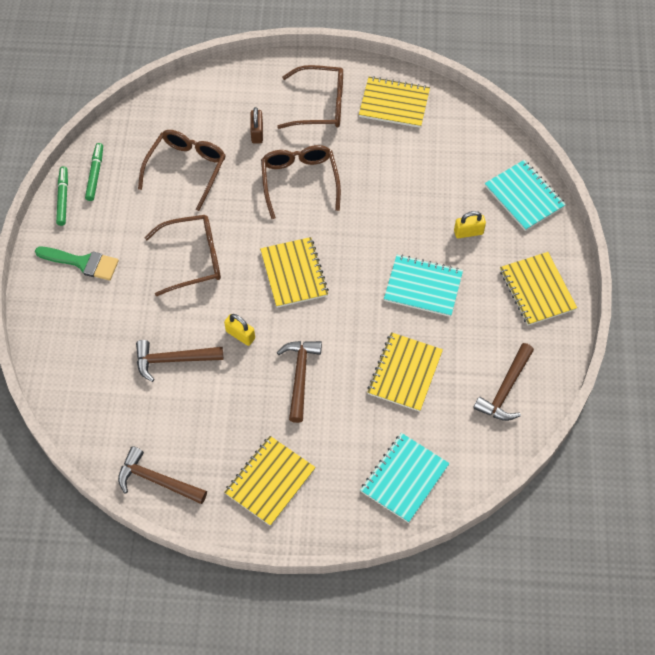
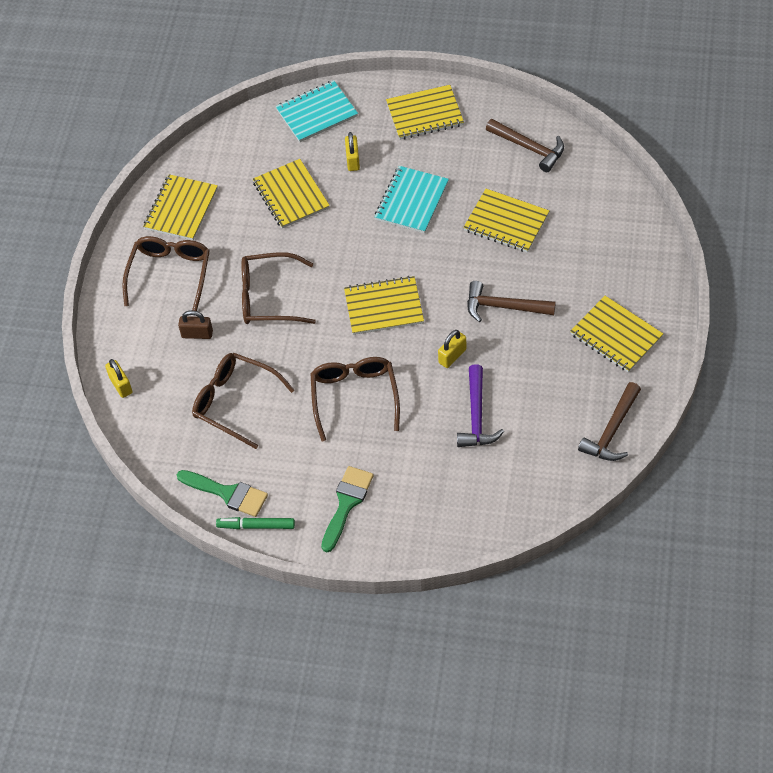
camera: 80 degrees left, 5 degrees down
(95, 174) = (227, 493): green marker -> green brush
(173, 360) = (476, 416): brown hammer -> purple hammer
(202, 86) = (121, 385): none -> yellow padlock
(404, 478) = (616, 230): turquoise notebook -> none
(419, 186) = (291, 195): none -> yellow notebook

